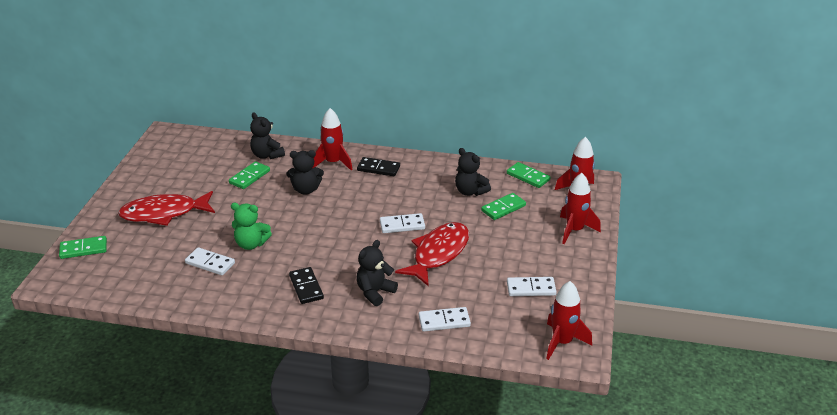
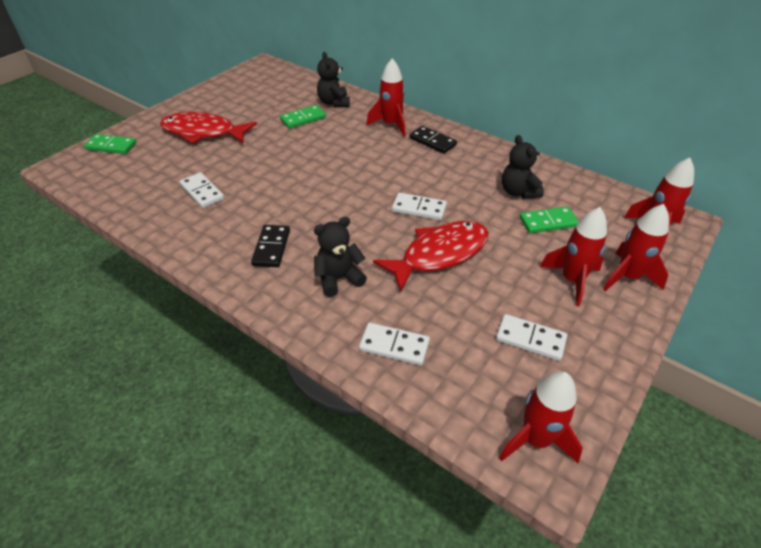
camera: 25 degrees right, 10 degrees up
(251, 244) = (254, 184): green teddy bear -> none
(306, 190) = (346, 144): black teddy bear -> none
(528, 177) = (597, 193): green domino -> none
(539, 243) = (572, 280): none -> red rocket

